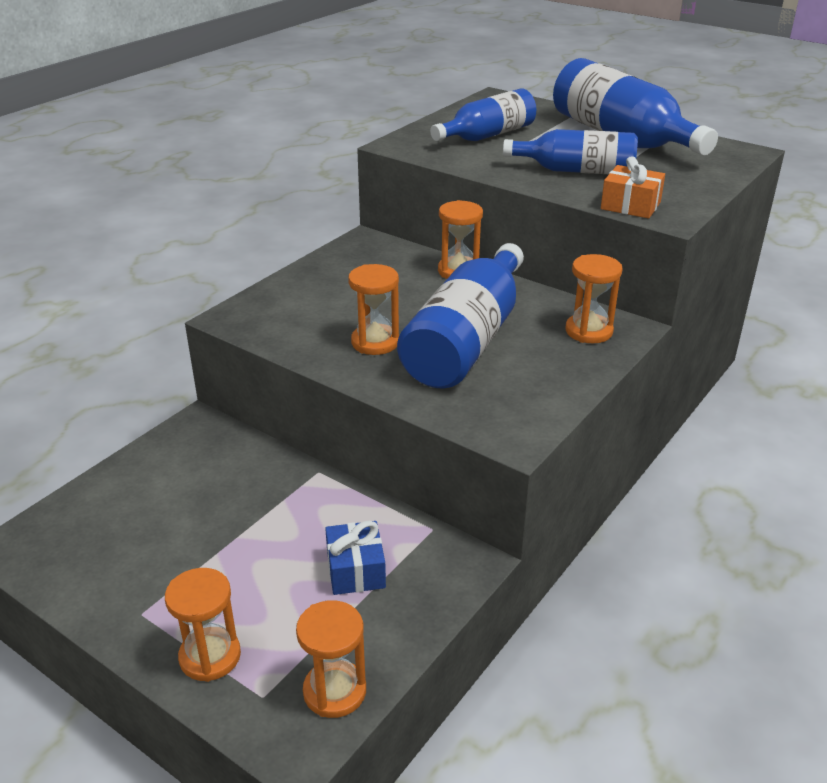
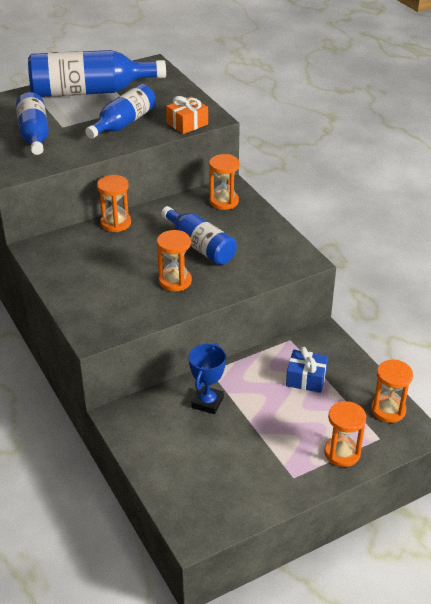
camera: 65 degrees left, 5 degrees up
(255, 487) = (207, 402): none -> blue trophy
(466, 340) = (200, 246): blue bottle -> blue bottle, size x0.63

